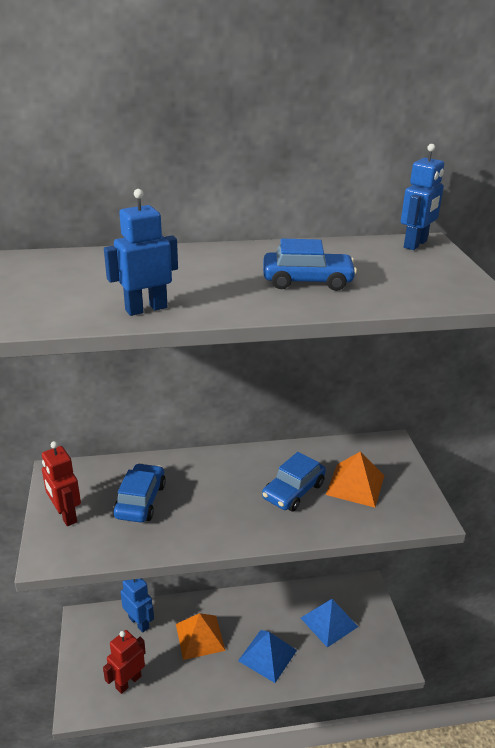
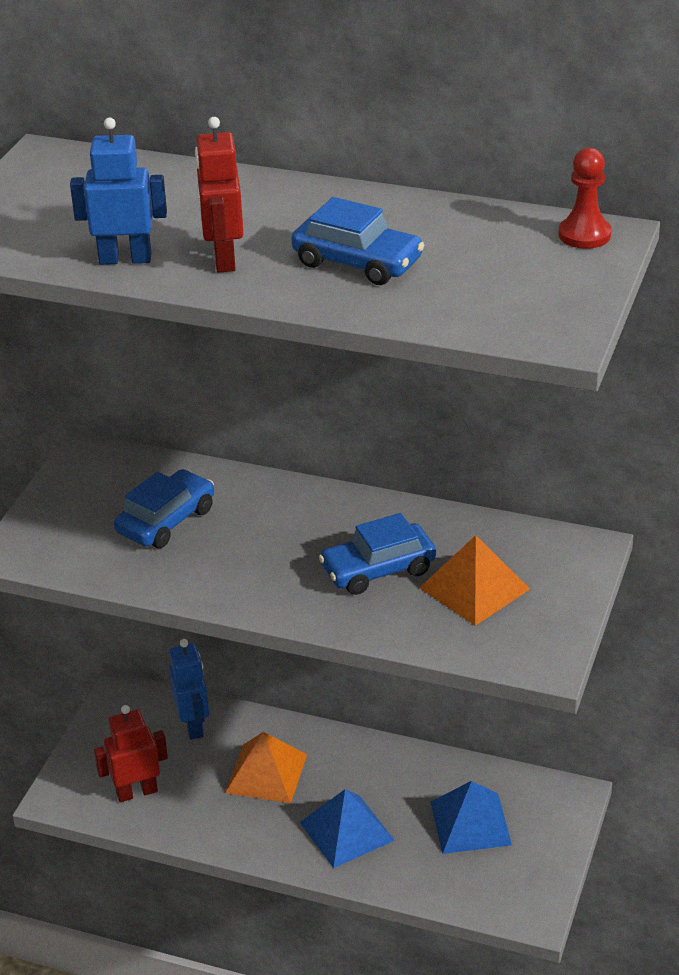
camera: 30 degrees right, 5 degrees up
(66, 515) = (64, 511): red robot -> red robot (223, 259)
(415, 244) = (584, 235): blue robot -> red pawn

